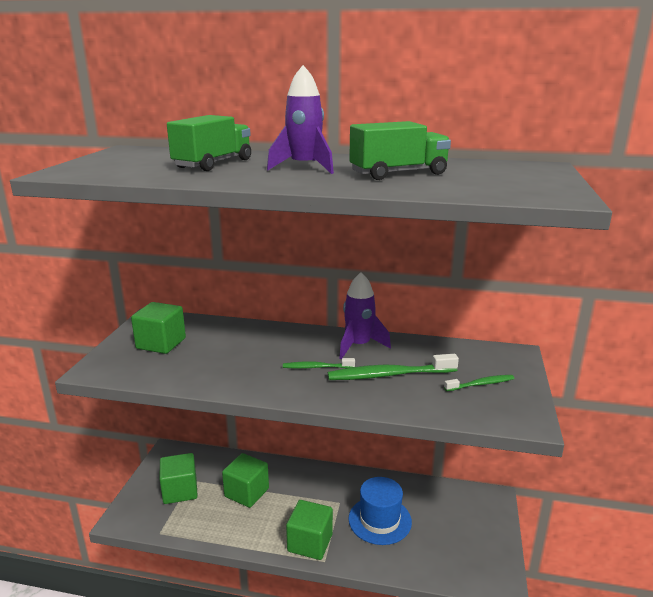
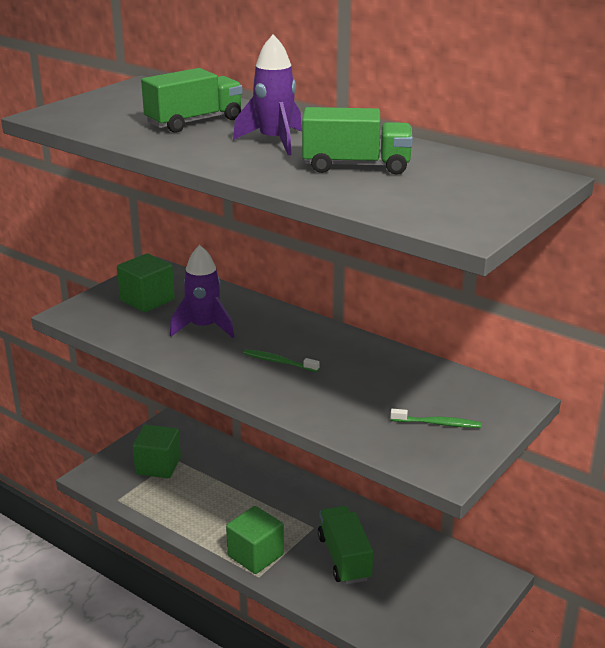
camera: 25 degrees right, 5 degrees up
(246, 492) = (222, 488): green cube -> none
(359, 346) = (345, 349): purple rocket -> purple rocket (204, 327)
(380, 520) = (344, 558): blue hat -> green truck
(389, 375) = (347, 389): green toothbrush -> none

